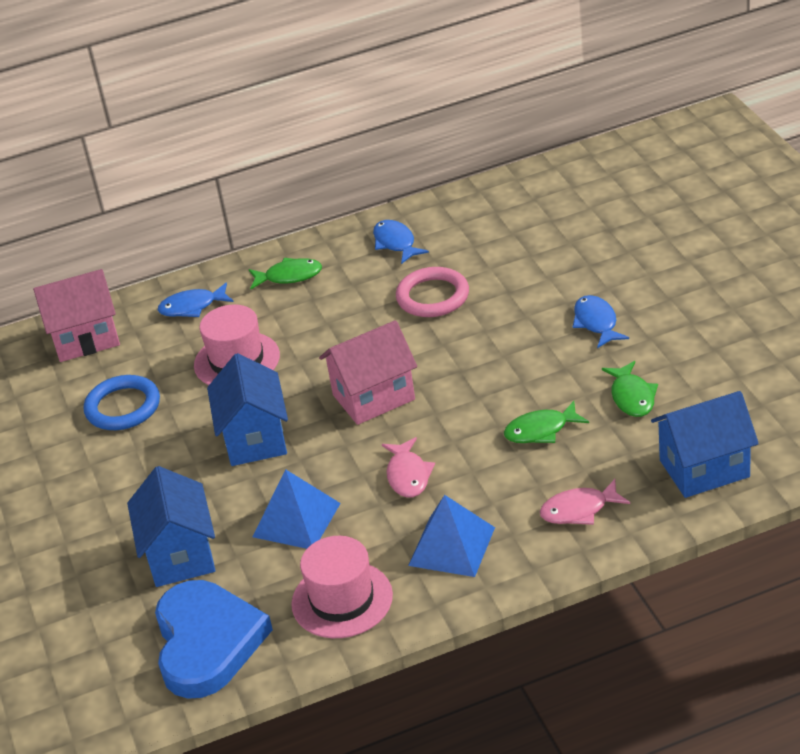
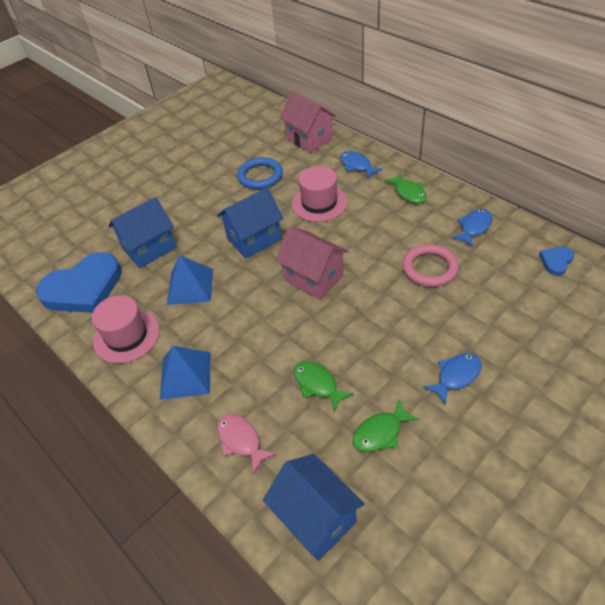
camera: 65 degrees right, 10 degrees up
(408, 475) = (246, 325): pink fish -> none
(494, 203) = (556, 261): none -> blue heart

